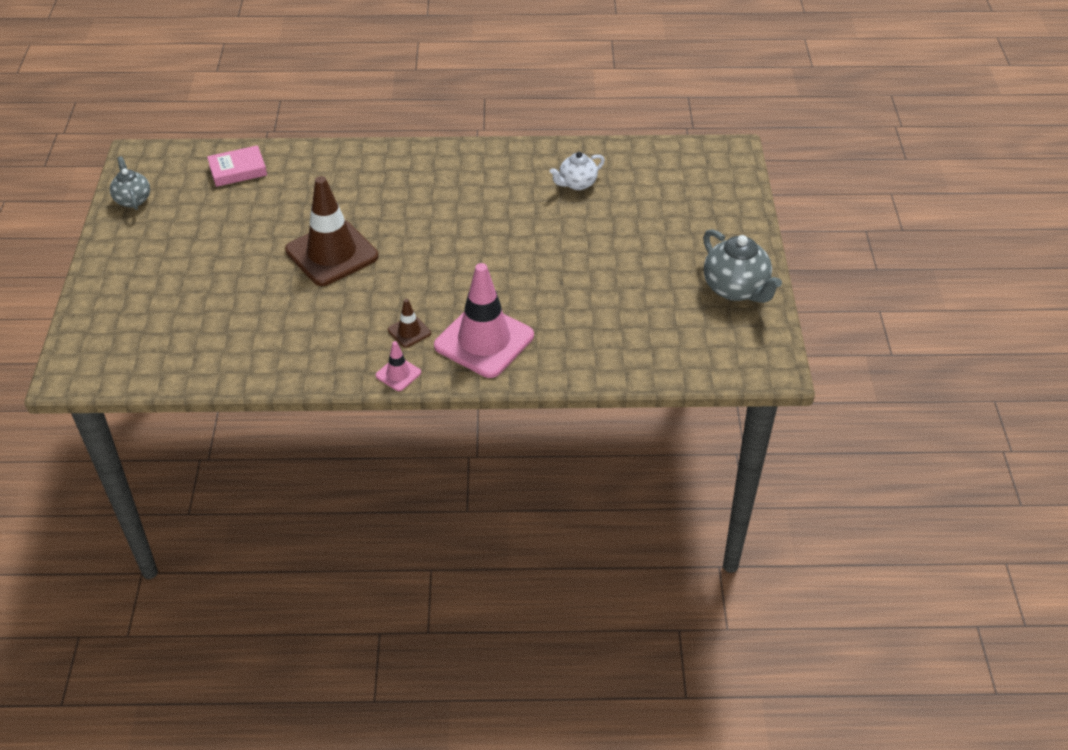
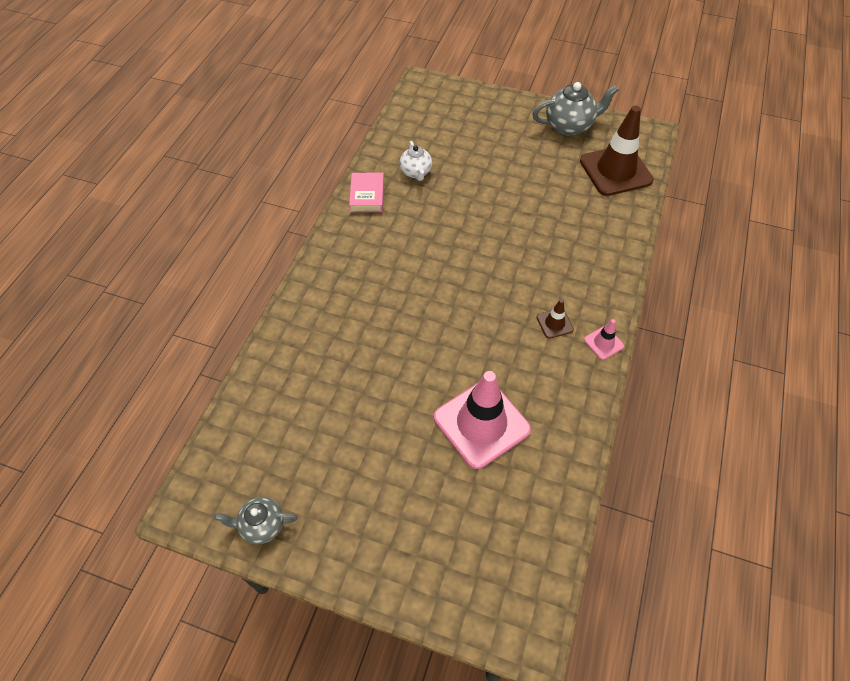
camera: 70 degrees left, 10 degrees up
(238, 170) = (266, 411): pink book -> pink book (367, 195)
(332, 253) = (431, 357): brown traffic cone -> brown traffic cone (615, 171)
(484, 341) = (580, 277): pink traffic cone -> pink traffic cone (481, 423)

